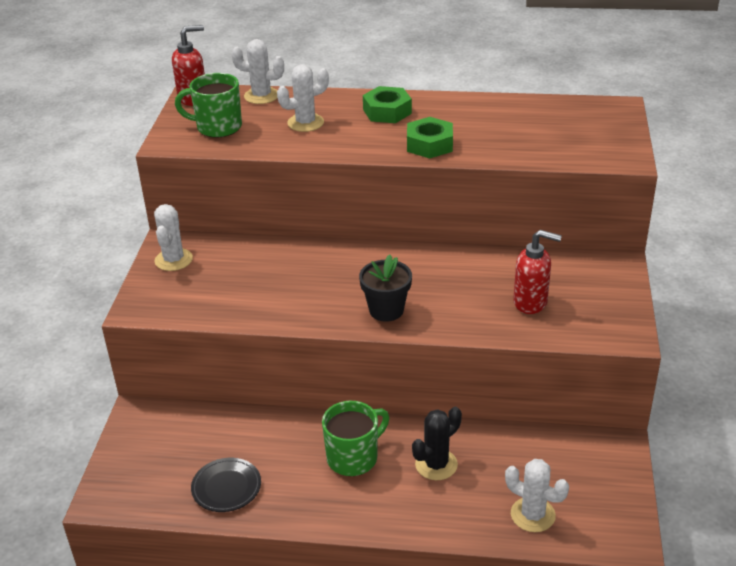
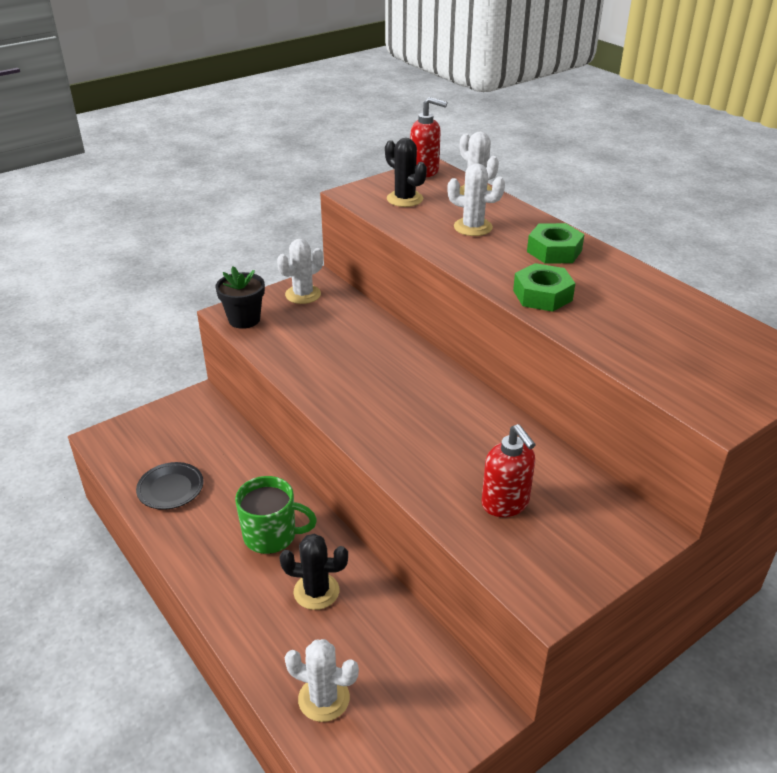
camera: 45 degrees right, 0 degrees up
(217, 127) = (405, 199): green mug -> black cactus
(386, 310) = (380, 425): black flower pot -> black flower pot (244, 319)
(532, 515) = (324, 698): white cactus -> white cactus turned 60 degrees counterclockwise

